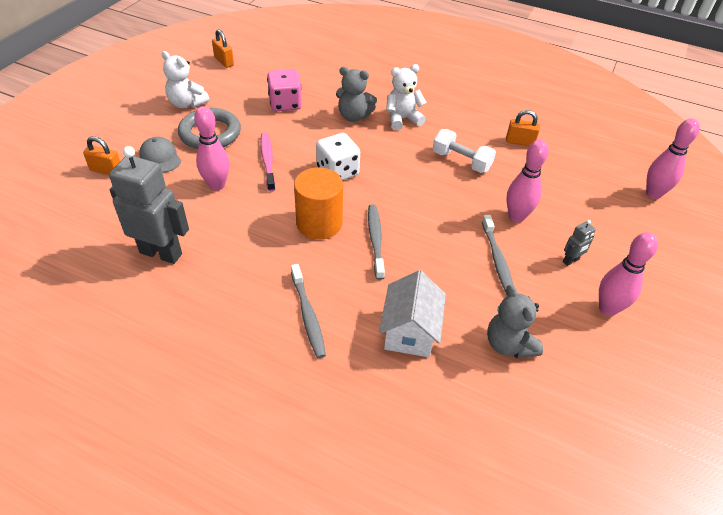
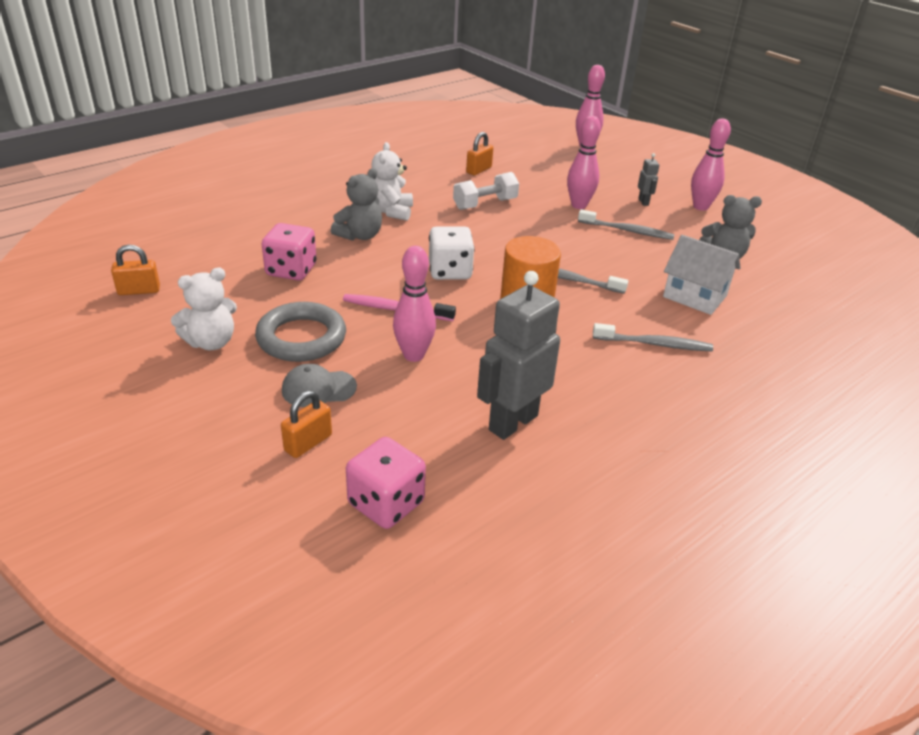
camera: 65 degrees left, 10 degrees down
(61, 217) = (386, 503): none -> pink dice

